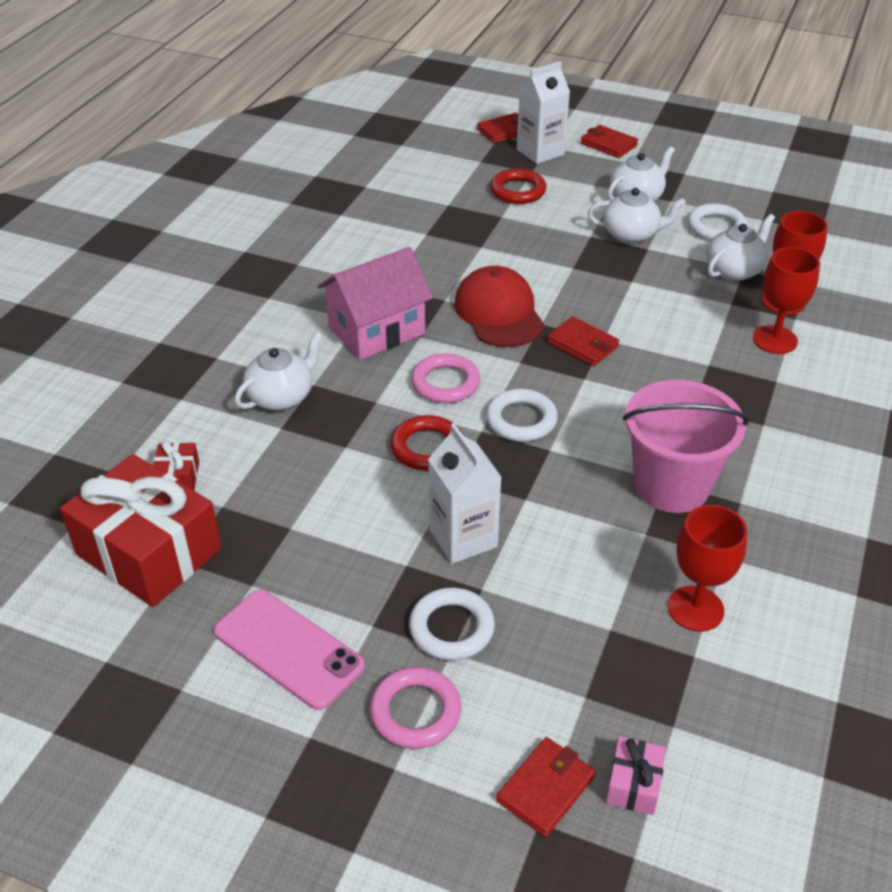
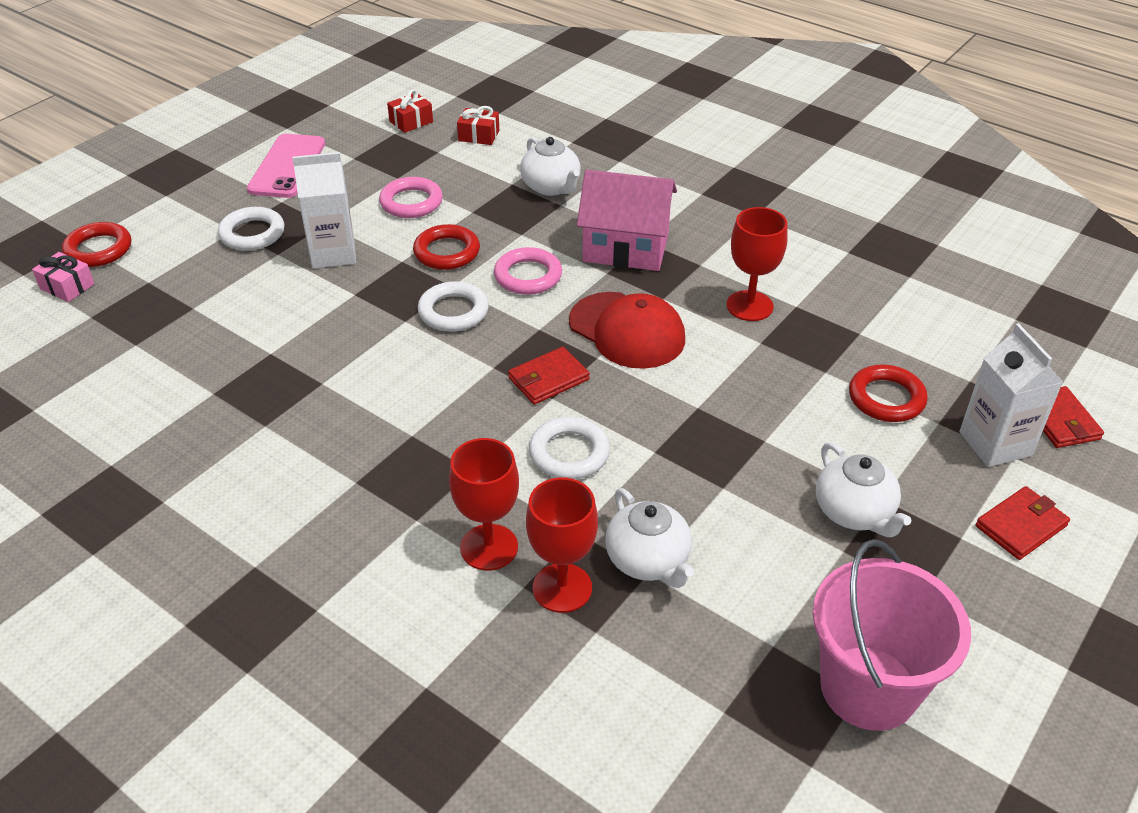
camera: 105 degrees right, 0 degrees up
(149, 552) = (411, 121): red gift -> red gift, size x0.42
(288, 649) = (287, 166): pink phone -> pink phone turned 45 degrees counterclockwise
(376, 330) = (626, 248): pink house -> pink house turned 60 degrees counterclockwise
(415, 712) = (198, 208): pink ring -> pink ring (411, 202)
(499, 312) = (627, 330): red cap -> red cap turned 45 degrees clockwise
(546, 788) = (98, 249): red wallet -> red ring
(631, 234) = (759, 480): white teapot -> none
(671, 485) = (314, 385): pink bucket -> pink bucket (868, 687)
(695, 608) = (175, 358): red goblet -> red goblet (749, 306)
(716, 227) = (761, 578): white ring -> white ring (569, 453)

